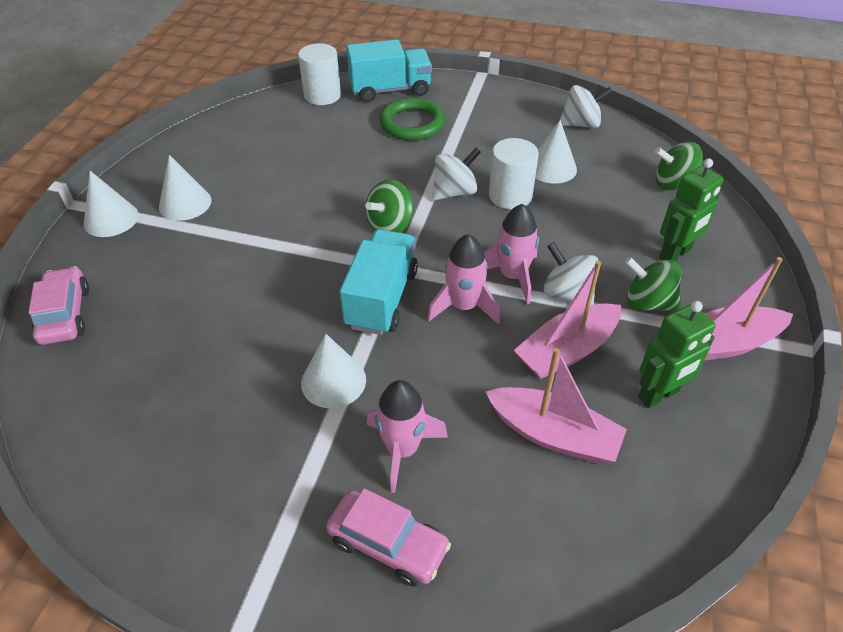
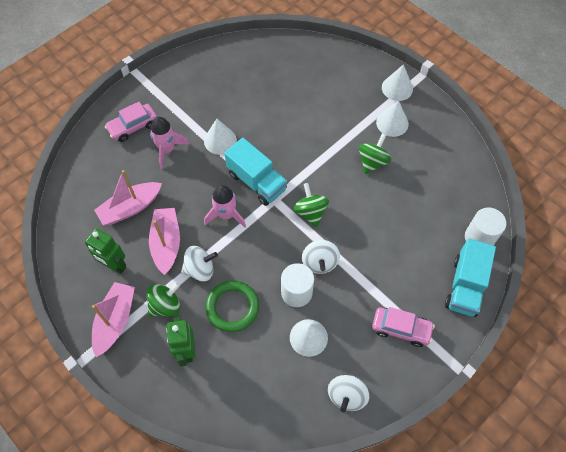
camera: 120 degrees right, 15 degrees up
(65, 314) = (331, 57): pink car -> pink car (401, 329)
(412, 123) = (411, 278): green ring -> green ring (232, 307)
(512, 276) = (230, 250): pink rocket -> none
(658, 395) = (114, 265): green robot -> green robot turned 60 degrees counterclockwise
(673, 183) = (244, 406): green spinning top -> green spinning top (372, 162)

